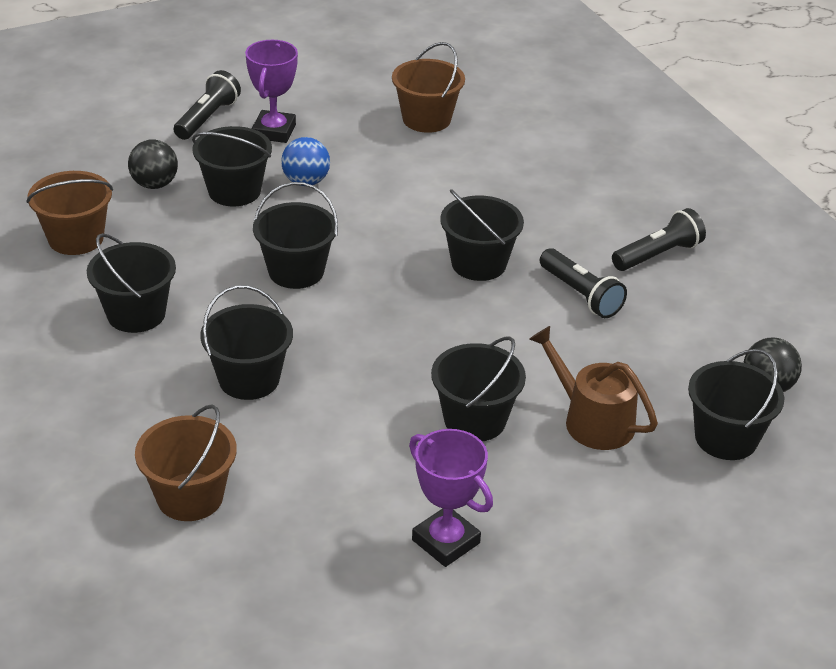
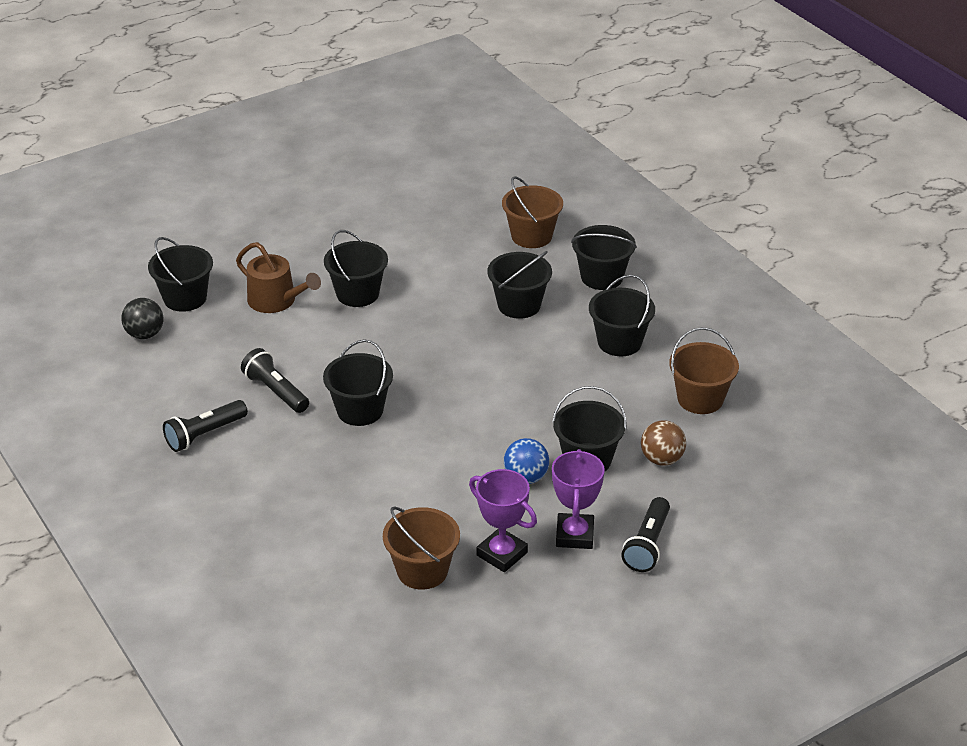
camera: 175 degrees right, 0 degrees up
(154, 184) = (661, 459): black ball -> brown ball
(296, 271) = (509, 388): black bucket -> black bucket (602, 277)
(446, 541) = (372, 228): purple trophy -> purple trophy (502, 554)

